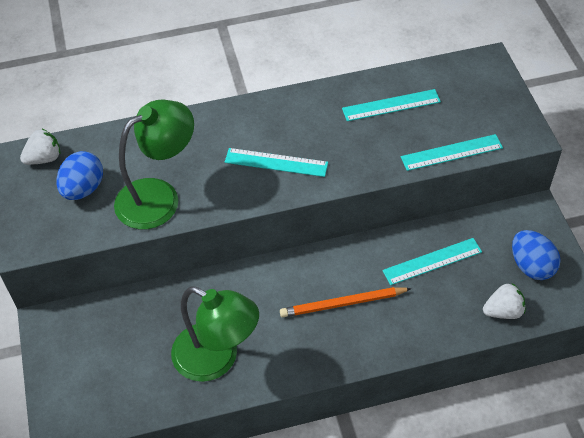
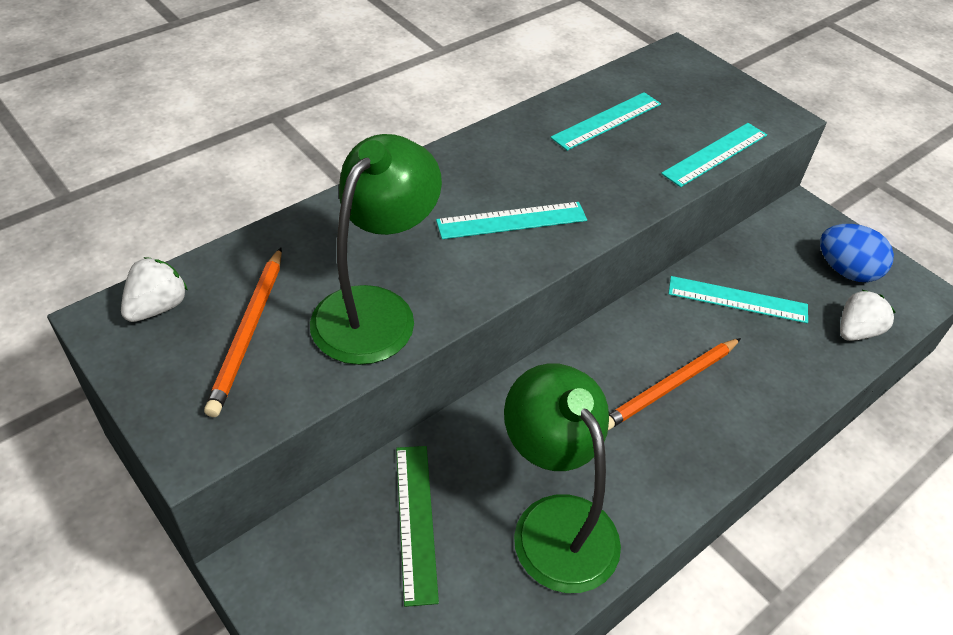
camera: 30 degrees left, 5 degrees down
(83, 189) = (248, 332): blue egg -> orange pencil
(140, 329) = (416, 521): none -> green ruler
(217, 359) = (555, 522): green lamp -> green lamp turned 120 degrees counterclockwise
(432, 261) = (737, 300): turquoise ruler -> turquoise ruler turned 60 degrees clockwise

